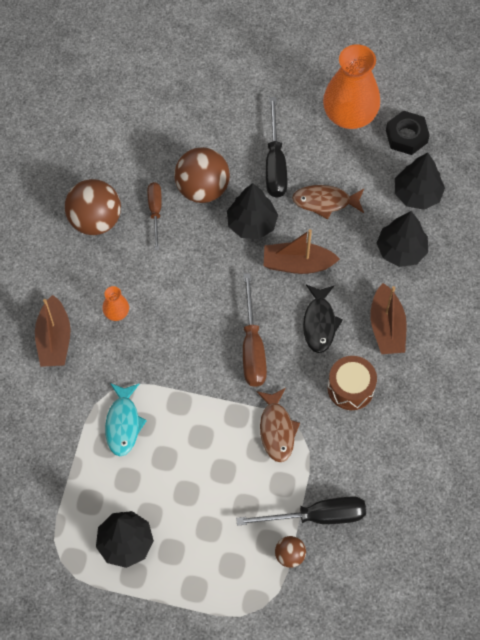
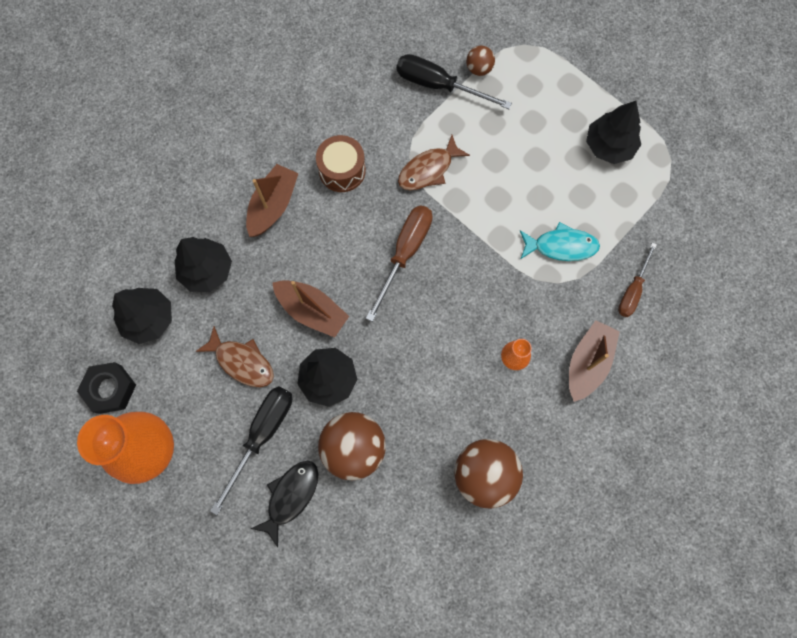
camera: 150 degrees left, 10 degrees up
(123, 424) = (561, 246): turquoise fish -> turquoise fish turned 60 degrees clockwise
(155, 211) = (417, 449): brown screwdriver -> brown screwdriver (632, 290)
(277, 429) = (428, 169): brown fish -> brown fish turned 150 degrees counterclockwise
(319, 323) = (330, 242): black fish -> black fish (290, 496)

